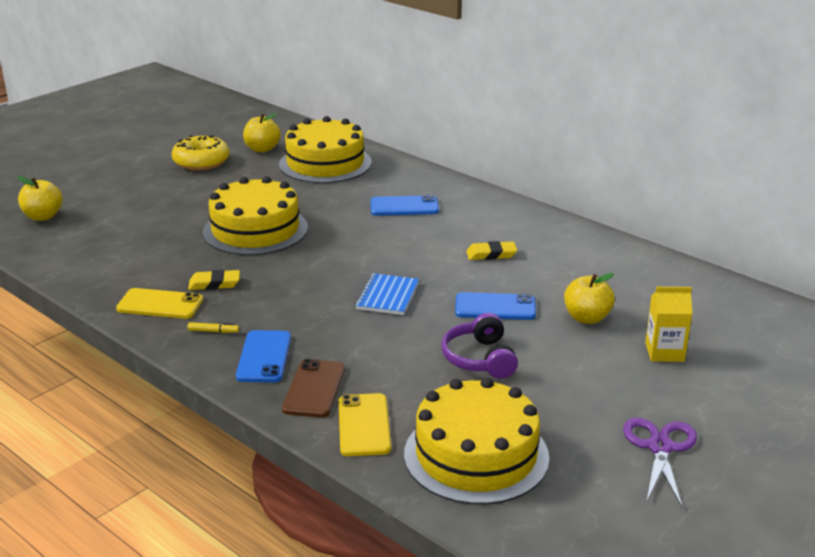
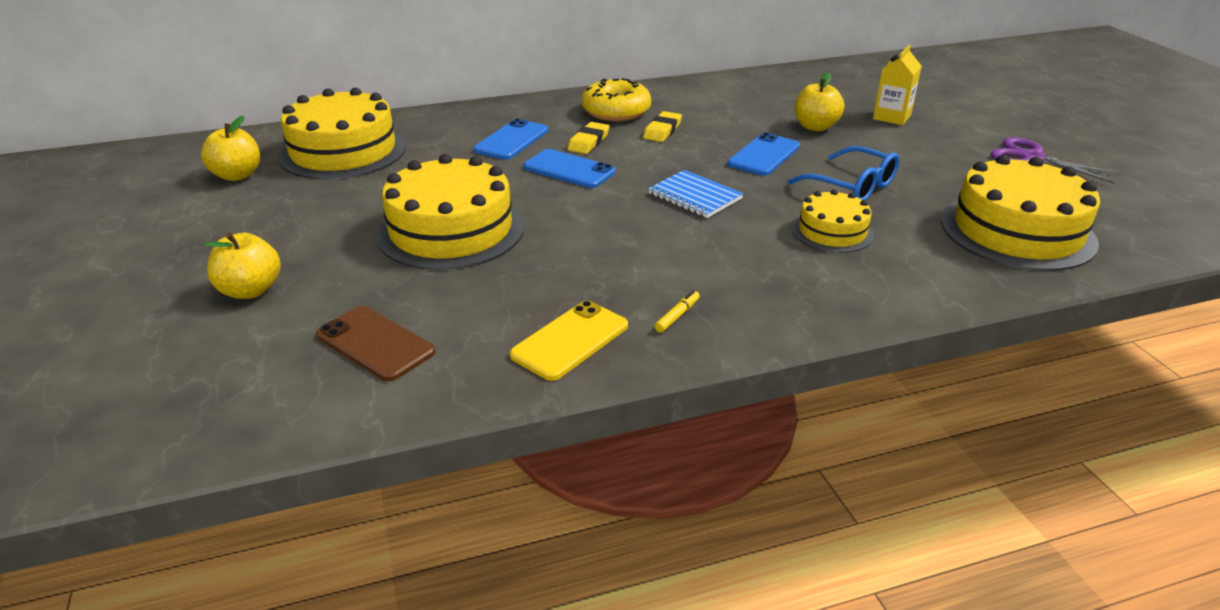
camera: 60 degrees left, 5 degrees up
(43, 216) = (153, 393): yellow apple -> yellow apple (250, 290)
(201, 162) = (199, 221): yellow donut -> yellow donut (616, 111)
(214, 284) = (558, 288): yellow eraser -> yellow eraser (588, 142)
(264, 357) = (765, 296): blue phone -> blue phone (569, 169)
(314, 389) = (854, 282): brown phone -> brown phone (375, 343)
(364, 425) = (941, 272): yellow phone -> none
(386, 365) = (832, 231): none -> yellow cake
(479, 359) = (852, 186): purple headphones -> blue glasses

